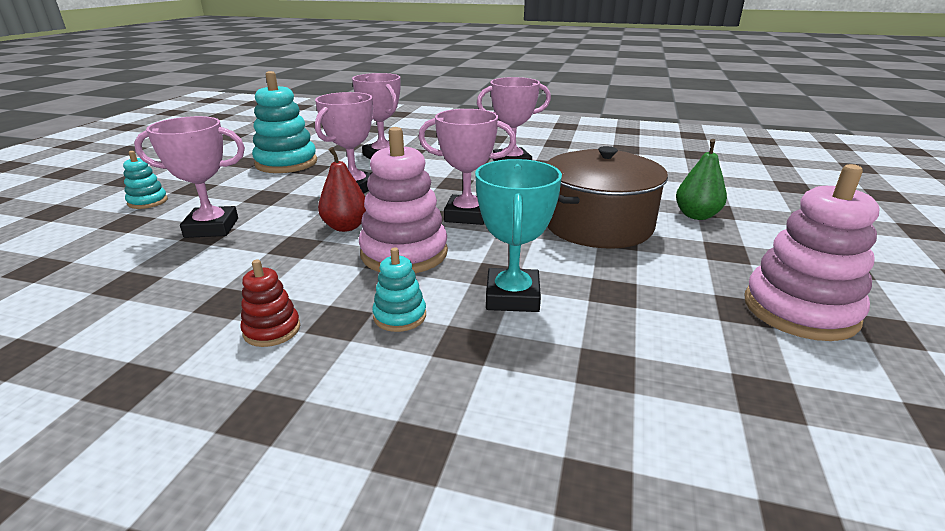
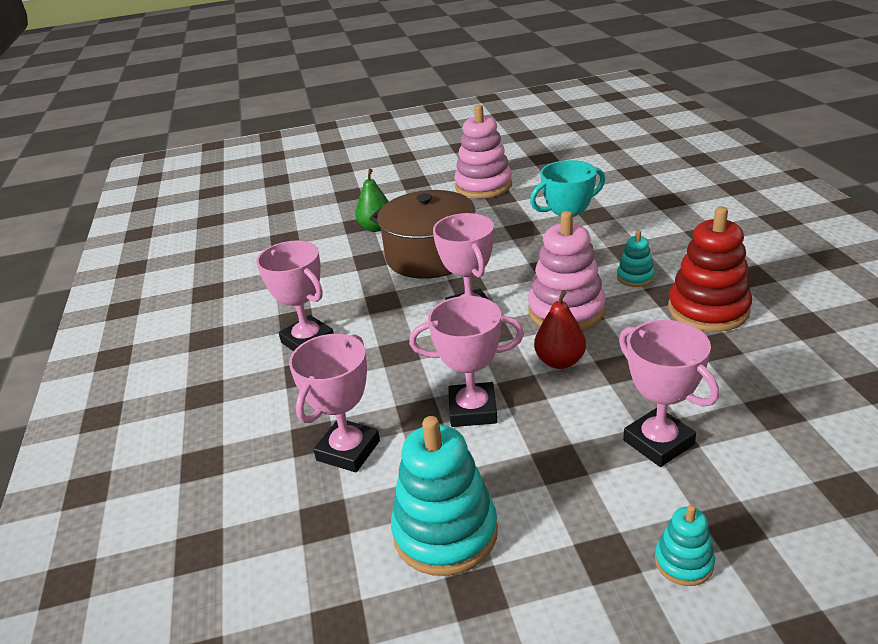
camera: 115 degrees left, 5 degrees up
(272, 330) = (708, 310): red stacking toy -> red stacking toy, size x1.99

